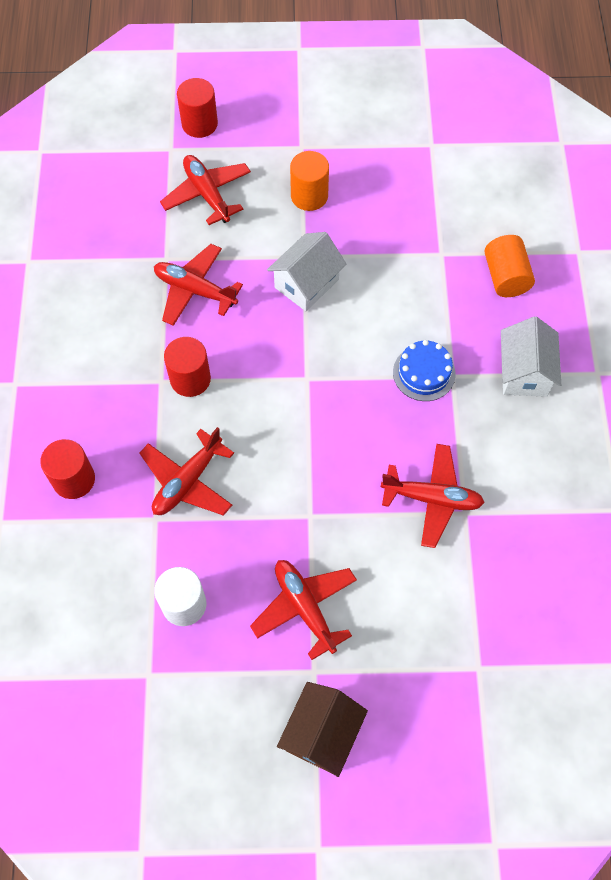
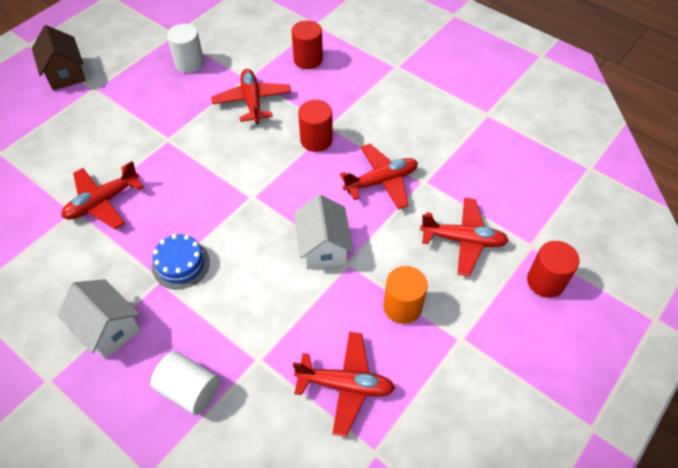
camera: 130 degrees right, 10 degrees down
(305, 607) = (126, 105): red plane -> red plane (345, 385)
(506, 277) = (189, 390): orange cylinder -> white cylinder

